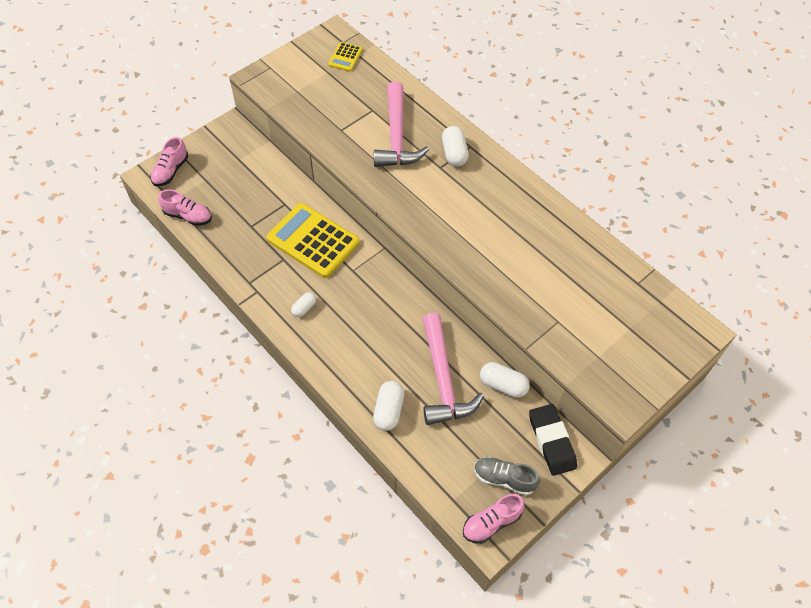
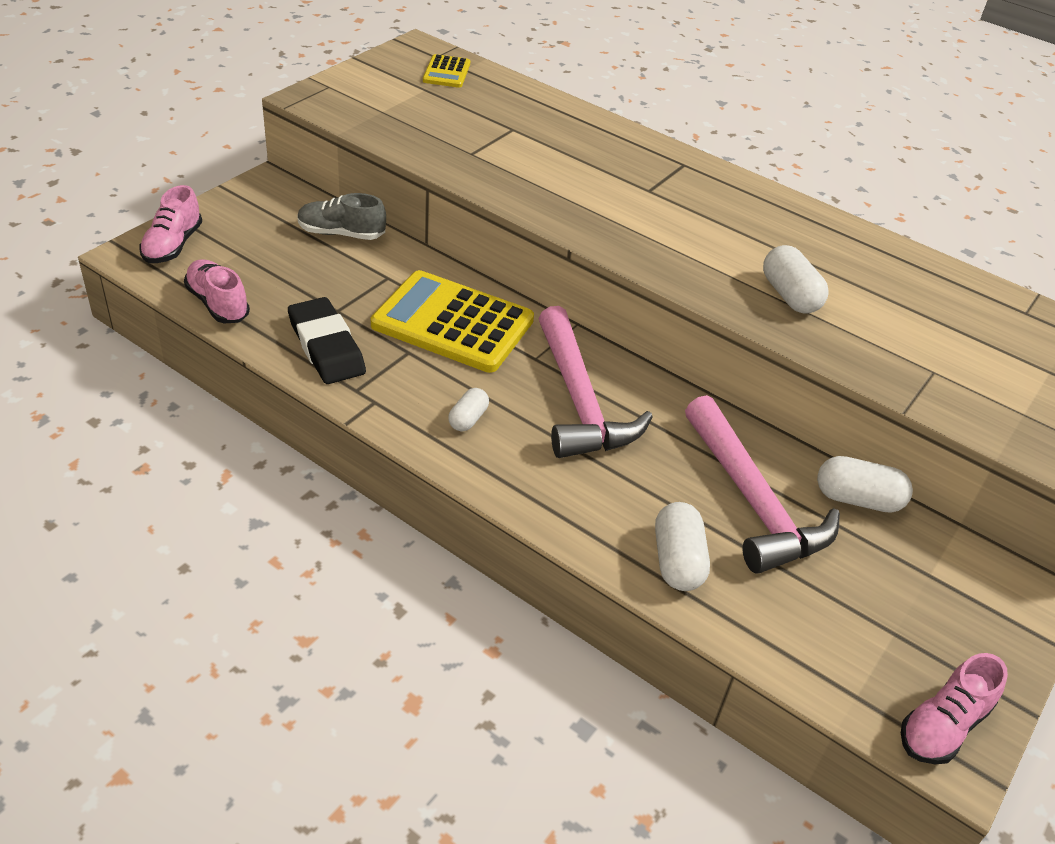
camera: 15 degrees left, 15 degrees down
(188, 216) = (218, 304): pink shoe -> pink shoe turned 135 degrees counterclockwise
(397, 136) = (564, 157): pink hammer -> pink hammer (580, 401)
(454, 153) = (663, 173): white capsule -> white capsule (789, 296)
(504, 478) = (929, 646): grey shoe -> grey shoe (341, 233)
(551, 441) = (979, 575): black eraser -> black eraser (326, 346)

